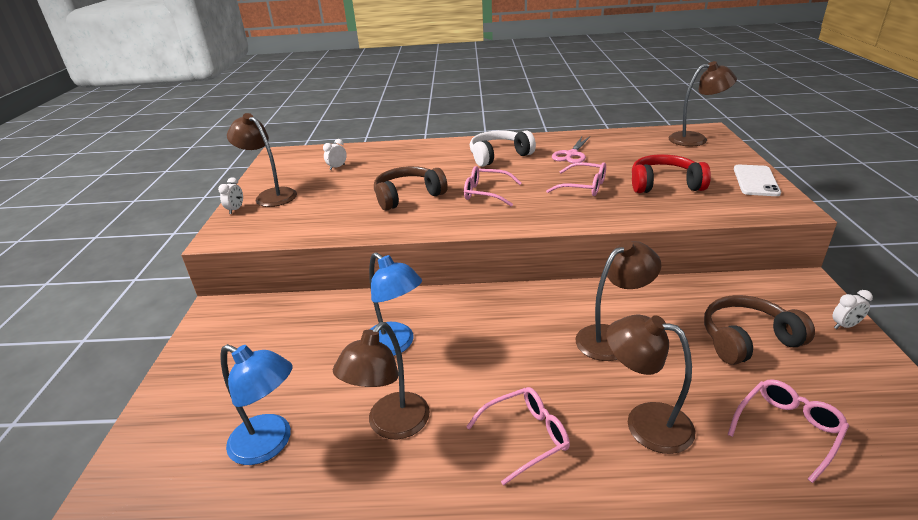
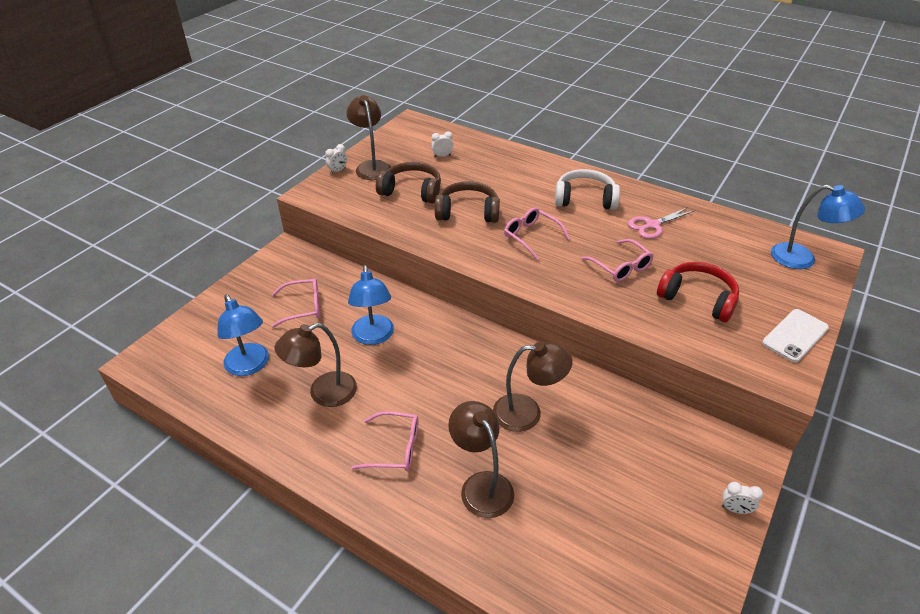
camera: 30 degrees right, 10 degrees up
(695, 139) = (802, 259): brown lamp -> blue lamp
(747, 340) = (633, 473): brown headphones -> brown headphones (411, 191)
(787, 430) = (575, 550): pink glasses -> pink glasses (303, 307)

